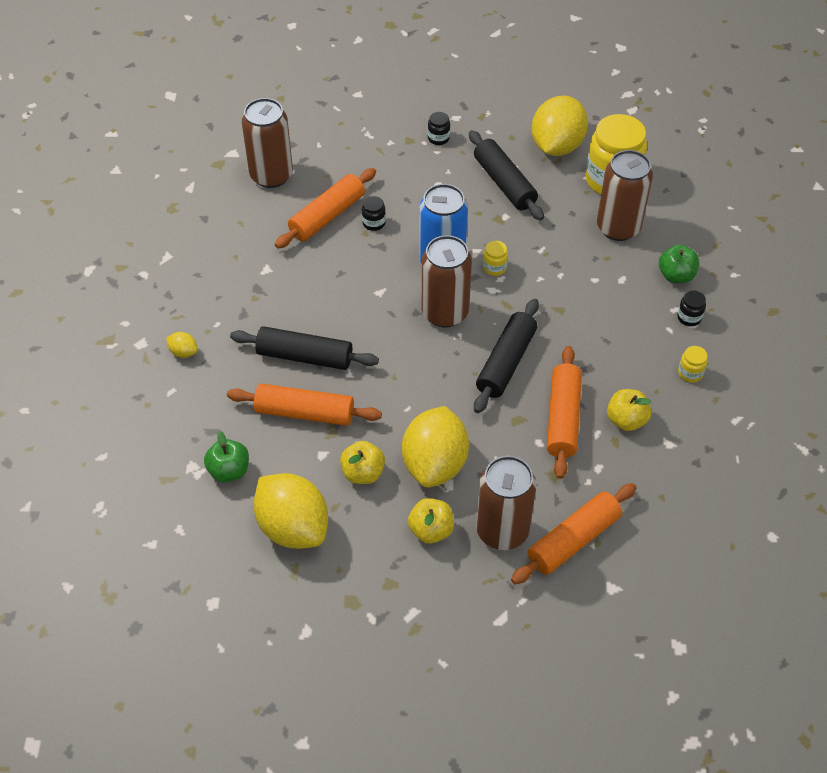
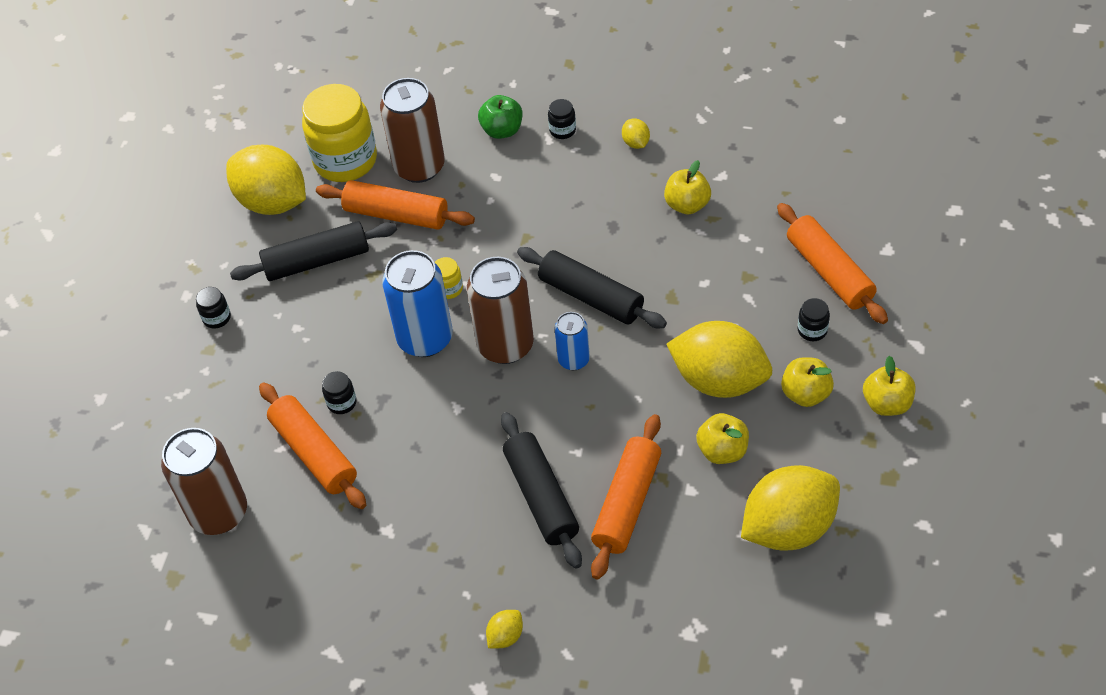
camera: 75 degrees left, 0 degrees up
(229, 471) = (700, 591): green apple -> none
(305, 356) = (541, 496): black rolling pin -> black rolling pin turned 45 degrees counterclockwise
(430, 596) = (886, 403): none -> yellow apple
(438, 359) = (573, 360): none -> blue can
(502, 530) = (812, 330): brown can -> black jar
(563, 418) = (676, 257): orange rolling pin -> orange rolling pin (396, 215)
(690, 373) = (636, 143): yellow jar -> yellow lemon

